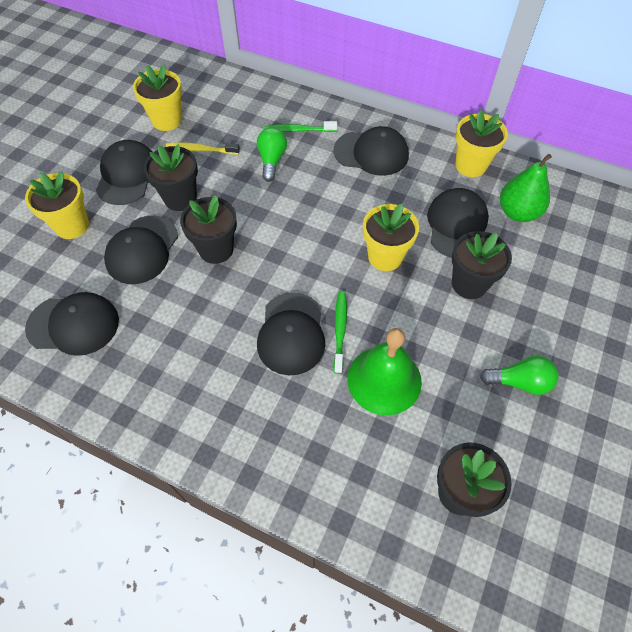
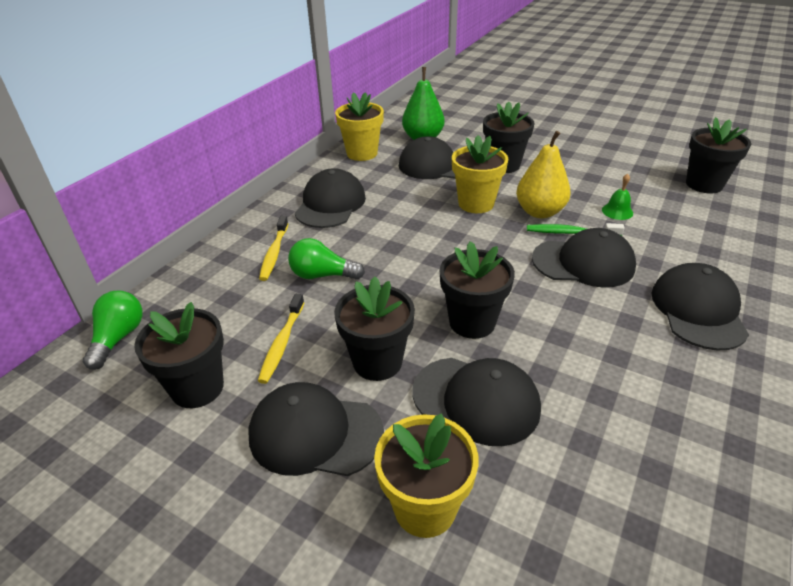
camera: 85 degrees left, 20 degrees down
(73, 325) = (629, 476): black cap -> black cap (698, 310)
(167, 120) = (197, 388): yellow flower pot -> black flower pot
(298, 130) = (274, 253): green toothbrush -> yellow toothbrush
(375, 308) = (539, 212): none -> yellow pear
(384, 380) = (617, 211): green bell -> green bell, size x0.44
(520, 382) = (595, 153): green light bulb -> green light bulb (118, 338)

